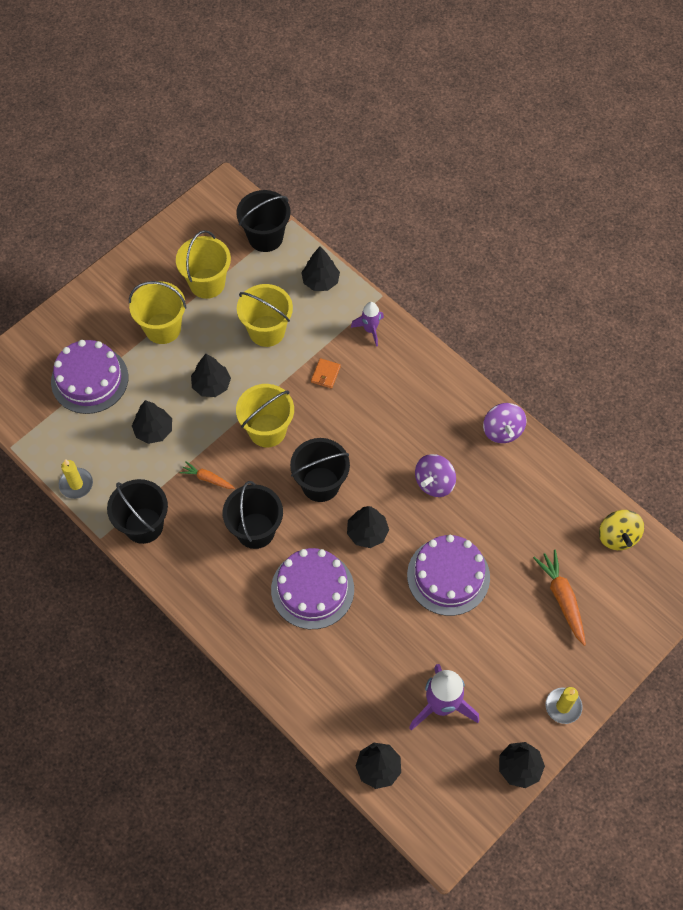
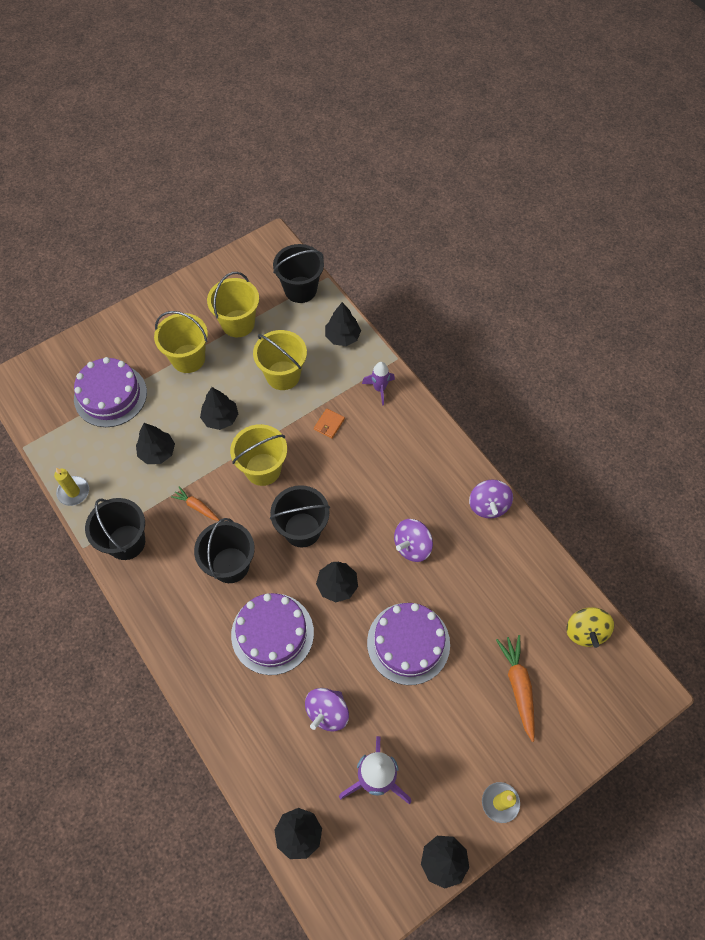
camera: 10 degrees right, 0 degrees up
(382, 654) = (327, 712): none -> purple spinning top

